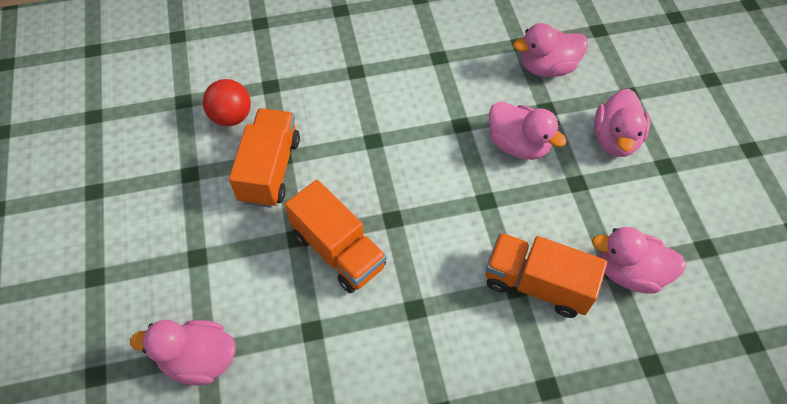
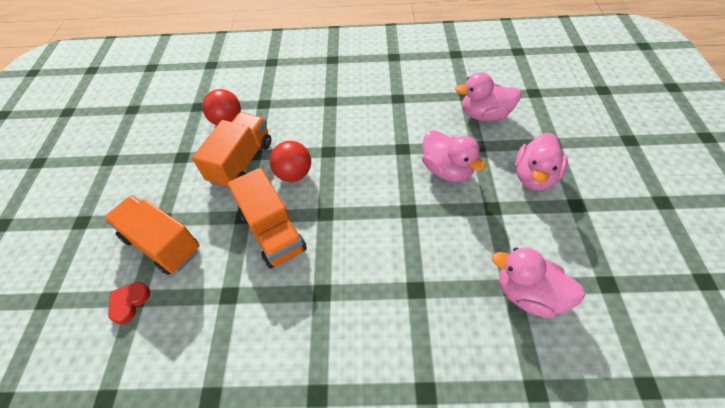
camera: 15 degrees right, 5 degrees down
(199, 359) = (129, 303): pink duck -> red heart
(340, 176) = (294, 174): none -> red ball
(537, 284) = (437, 289): orange truck -> orange truck (162, 244)

